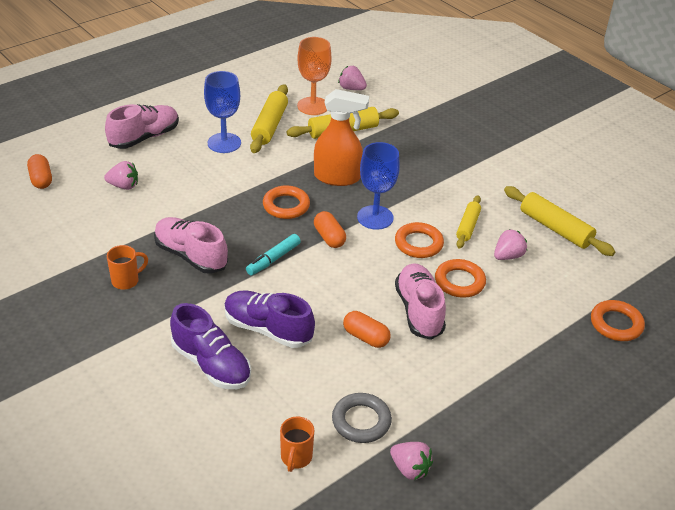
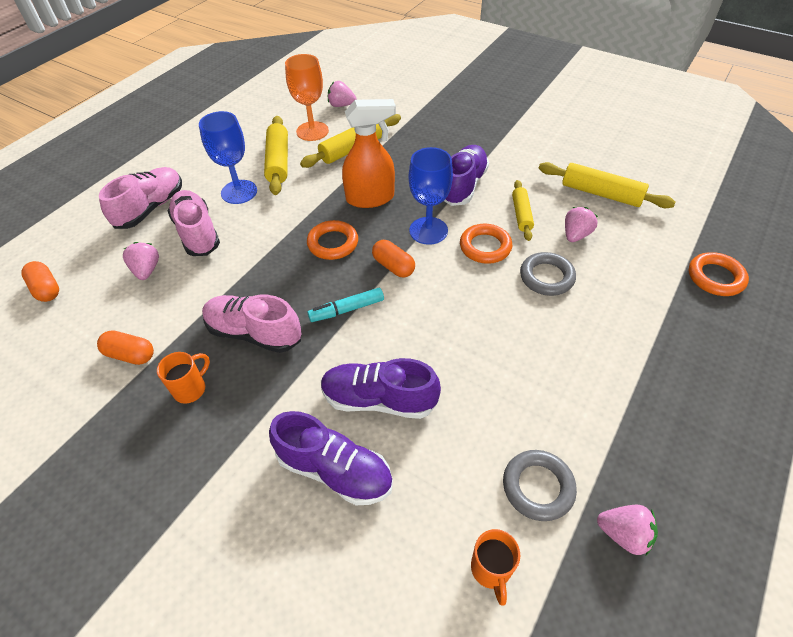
camera: 15 degrees left, 10 degrees up
(124, 186) = (147, 270): pink strawberry -> pink strawberry turned 90 degrees counterclockwise
(273, 259) = (347, 309): turquoise marker -> turquoise marker turned 45 degrees clockwise
(366, 337) = (488, 374): orange capsule -> orange capsule (130, 355)
(419, 311) = (525, 323): pink shoe -> pink shoe (197, 233)
(428, 188) = (463, 185): none -> purple shoe
(459, 282) = (546, 277): orange ring -> grey ring

